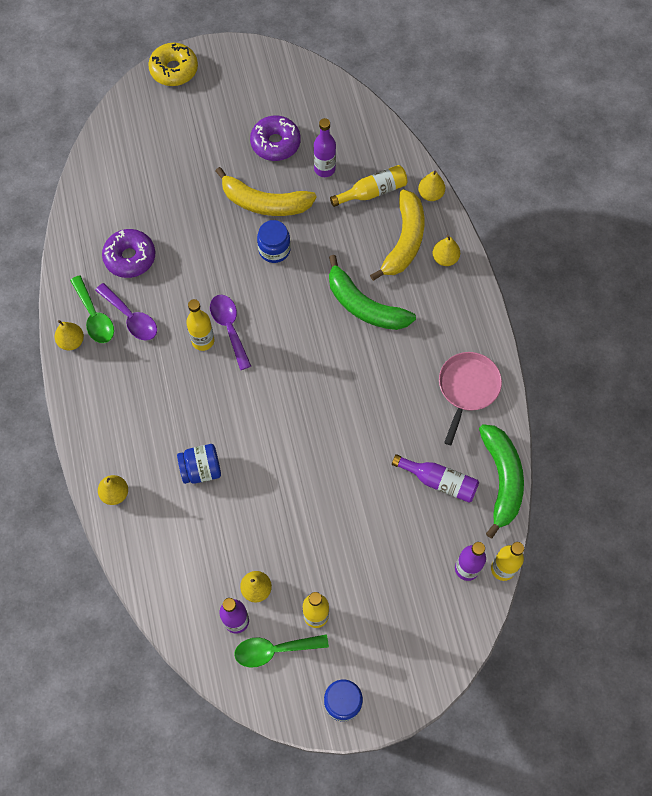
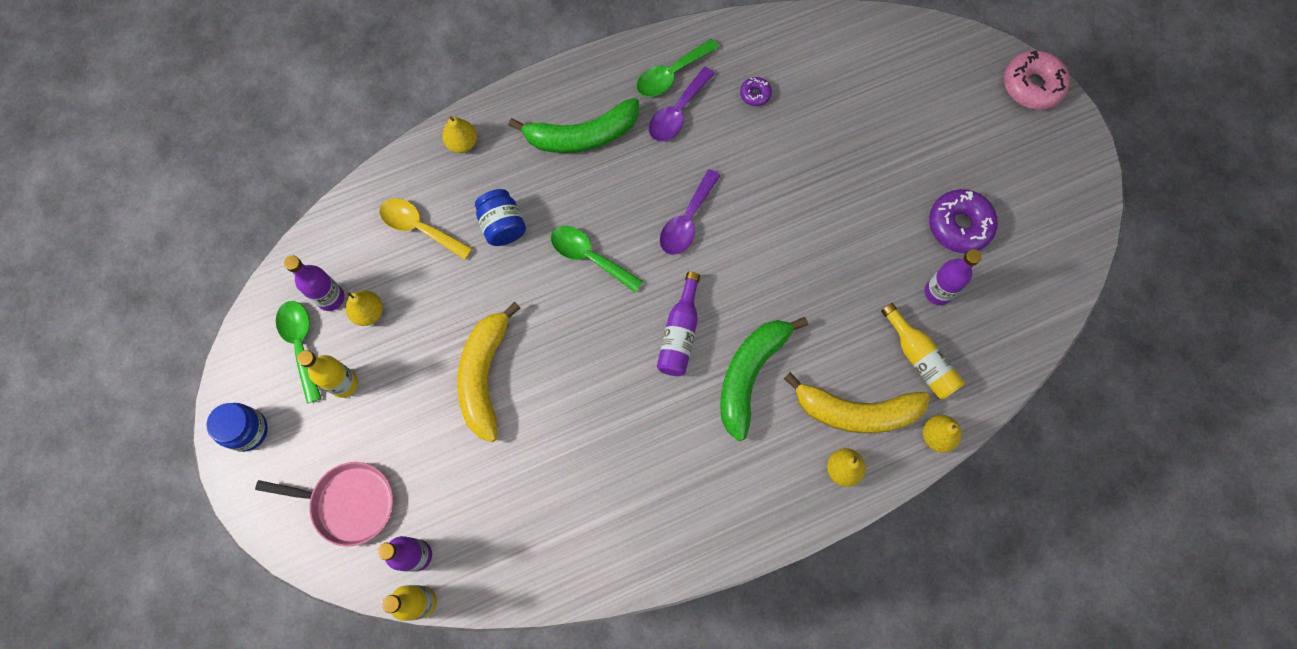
camera: 80 degrees right, 5 degrees up
(71, 341) = (636, 59): yellow pear -> none
(130, 257) = (755, 94): purple donut -> purple donut, size x0.50
(174, 70) = (1032, 86): yellow donut -> pink donut
(187, 539) = (419, 227): none -> yellow spoon
(203, 341) = (663, 195): yellow bottle -> none
(229, 327) = (686, 221): purple spoon -> purple spoon turned 150 degrees clockwise
(244, 405) = (589, 257): none -> green spoon
(264, 203) = (868, 228): yellow banana -> yellow banana (484, 375)
(274, 250) = (804, 252): blue jar -> none
(439, 481) = (526, 505): purple bottle -> purple bottle (680, 333)
(467, 388) = (658, 525): pink pan -> pink pan (349, 503)
(502, 480) = (539, 586): green banana -> green banana (582, 136)

